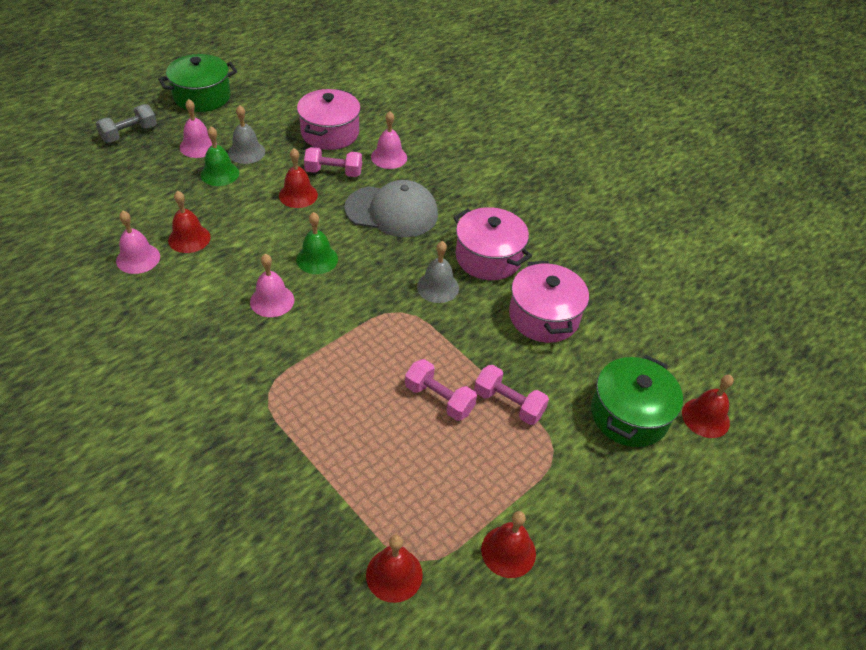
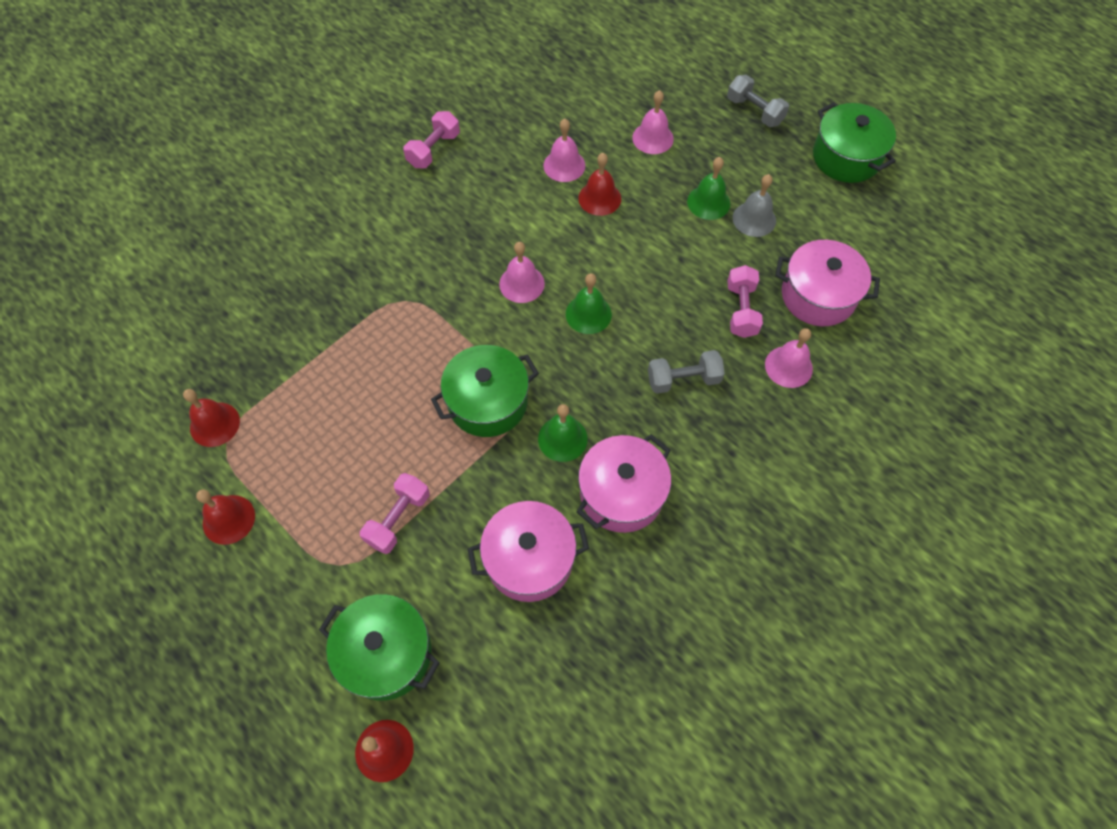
camera: 90 degrees right, 15 degrees up
(198, 146) = (751, 174): pink bell -> pink bell (652, 138)
(298, 195) = (690, 280): red bell -> none
(392, 211) = (683, 380): grey cap -> grey dumbbell
(397, 333) = (487, 402): none -> green pot
(438, 287) = (562, 438): grey bell -> green bell
(439, 399) = (402, 449): pink dumbbell -> pink dumbbell (434, 150)

